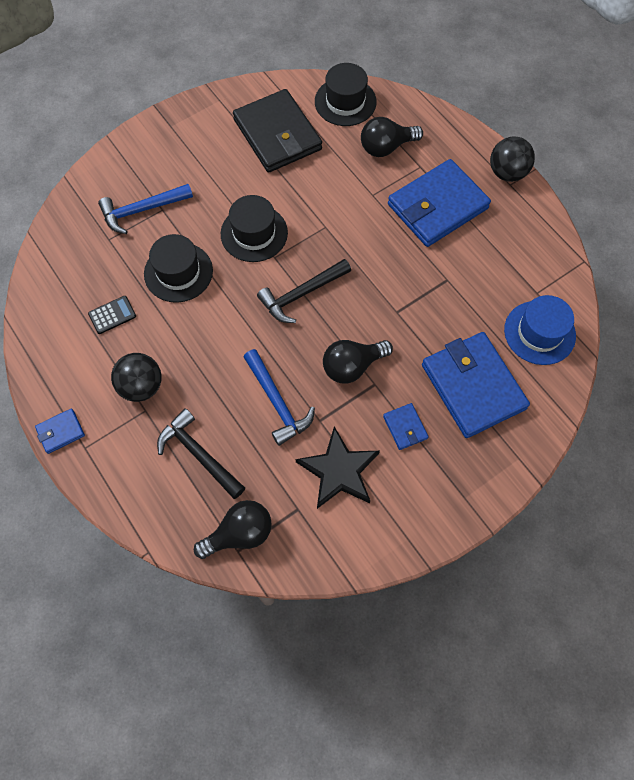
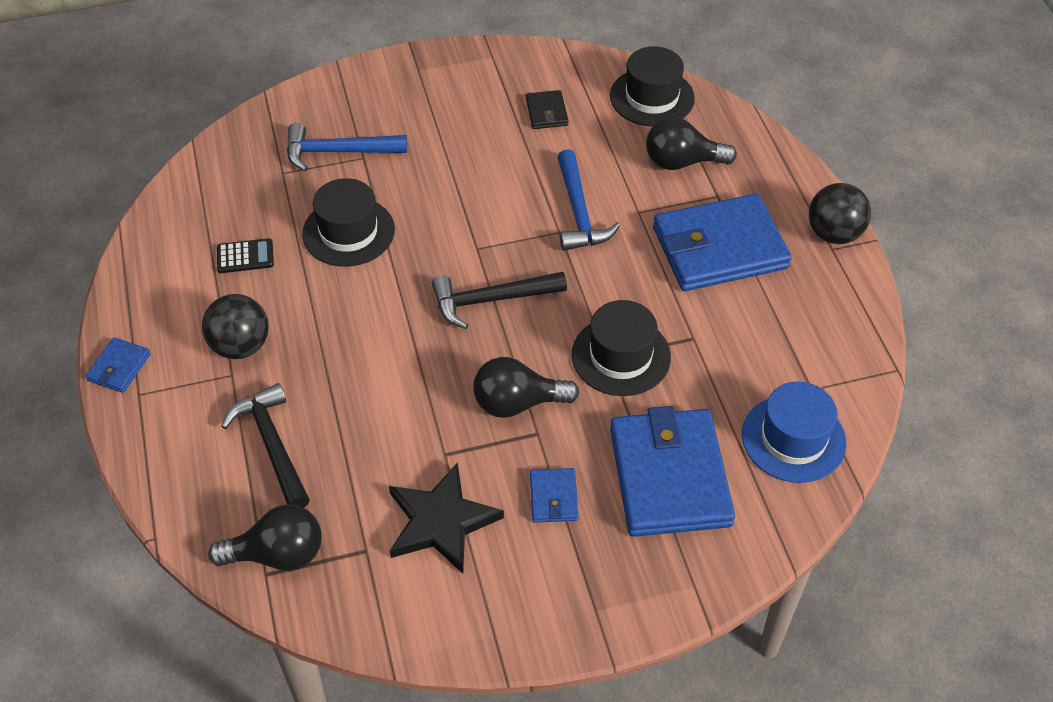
camera: 20 degrees right, 15 degrees down
(60, 432) = (119, 367): blue wallet -> blue wallet turned 60 degrees counterclockwise
(254, 233) = (464, 214): black hat -> black hat (621, 356)
(277, 135) = (546, 112): black wallet -> black wallet, size x0.43
(277, 402) = (400, 415): blue hammer -> blue hammer (579, 212)

